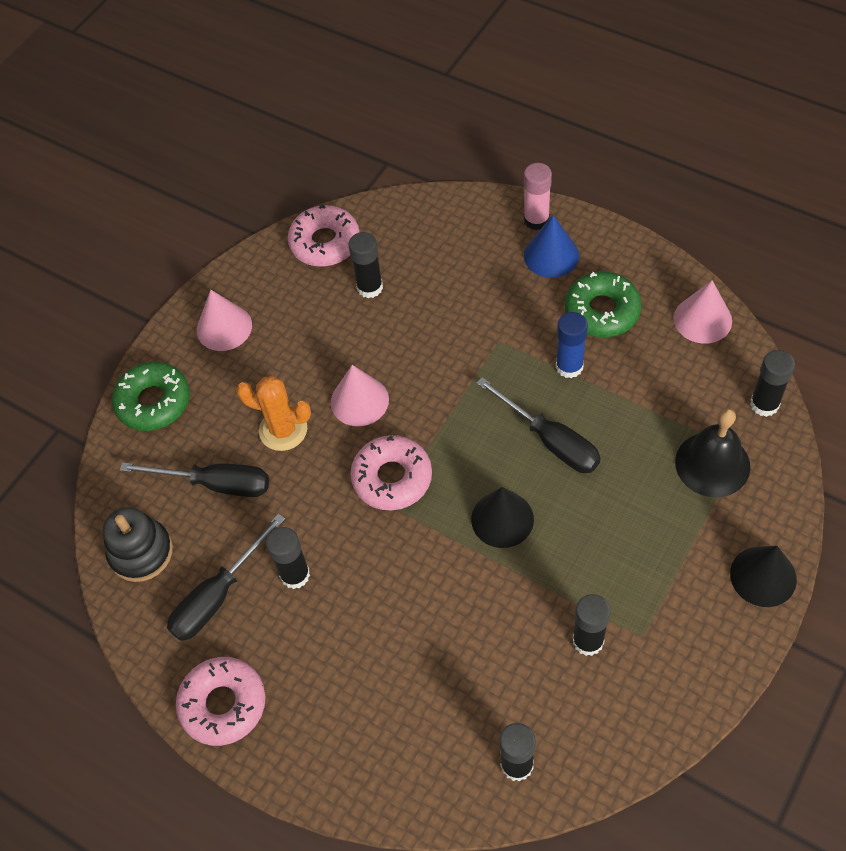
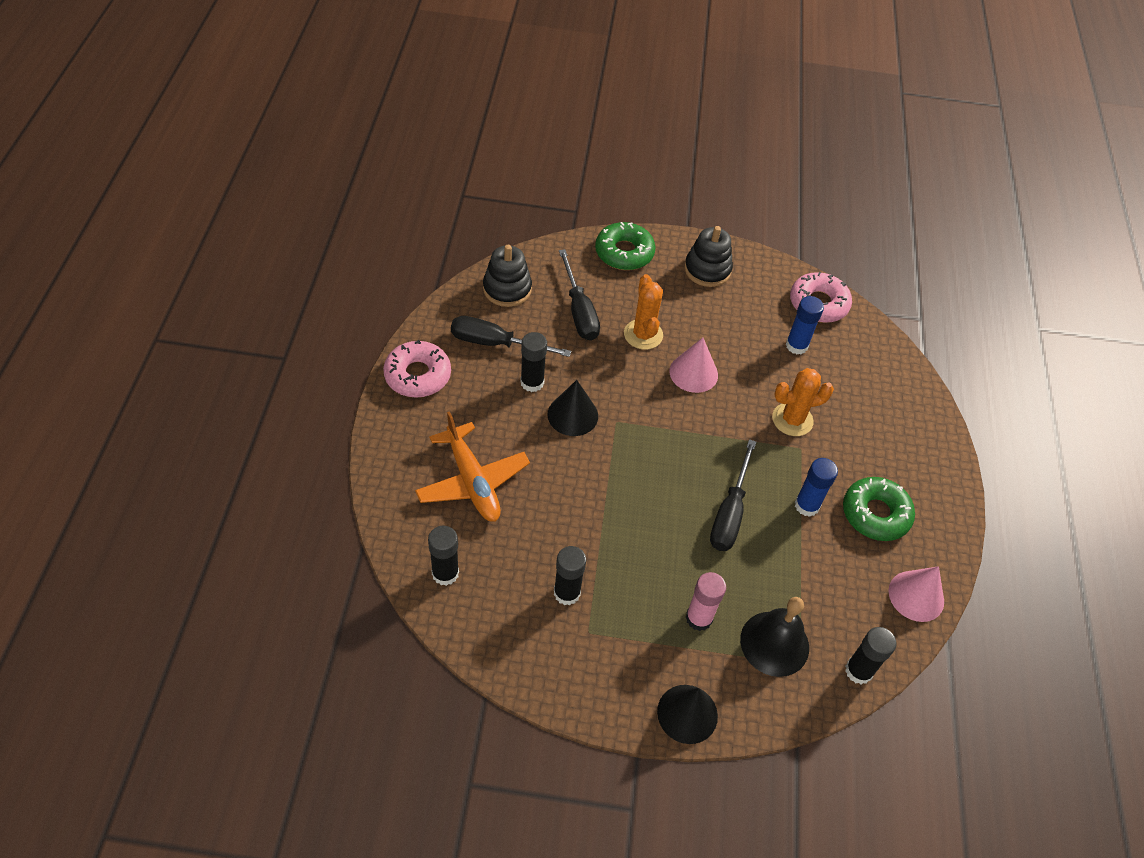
camera: 55 degrees right, 5 degrees down
(224, 327) = (707, 270): pink cone -> black stacking toy
(370, 287) = (796, 345): black glue stick -> blue glue stick
(392, 478) = (639, 415): pink donut -> none
(405, 691) = (472, 481): none -> orange plane
(461, 333) = (792, 419): none -> orange cactus
(502, 519) = (642, 500): black cone -> black cone (572, 415)
(536, 220) = (935, 438): pink glue stick -> pink glue stick (699, 618)
(551, 255) = (907, 459): blue cone -> none

